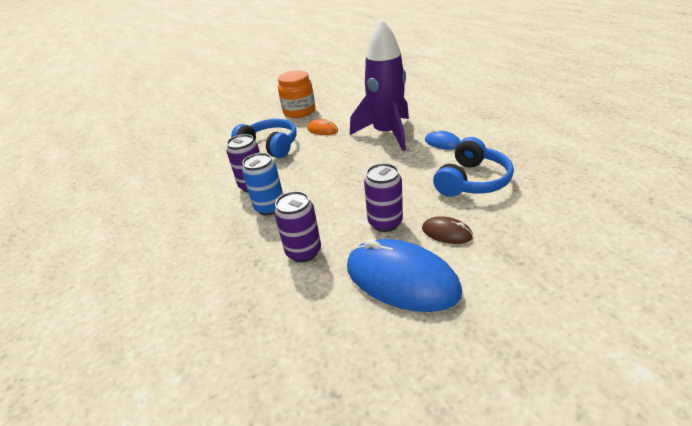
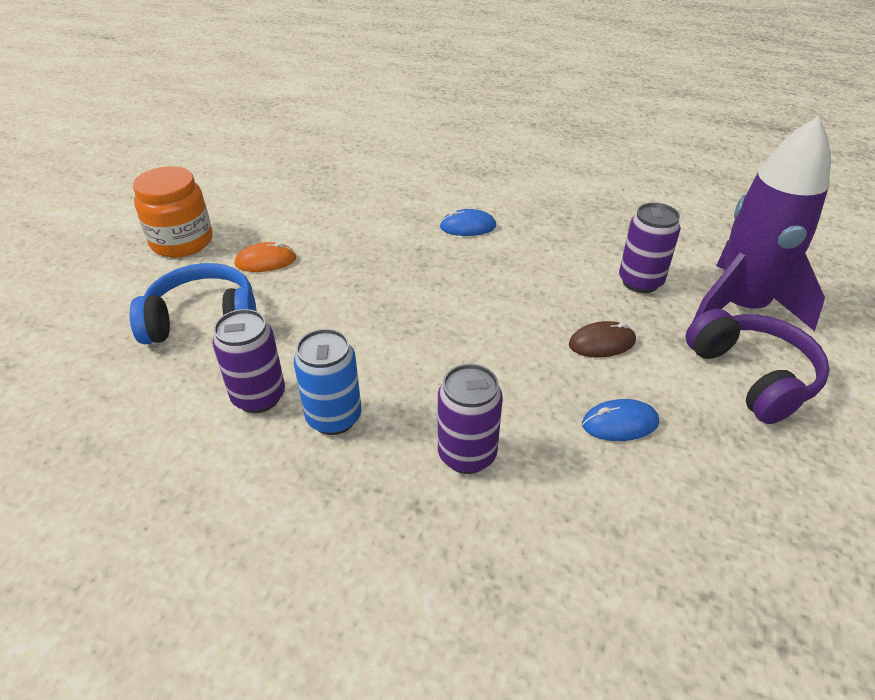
camera: 45 degrees left, 5 degrees up
(385, 222) = (522, 363): purple can -> purple can (640, 282)
(387, 134) = (377, 236): purple rocket -> purple rocket (740, 307)
(401, 279) = (620, 423): blue mouse -> blue mouse, size x0.47
(472, 181) = (557, 266): blue headphones -> none
(533, 300) = (752, 376): none -> purple headphones

